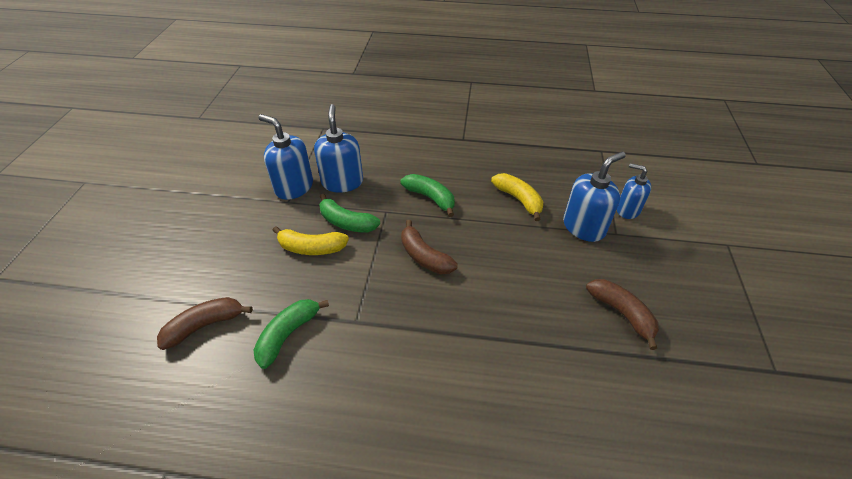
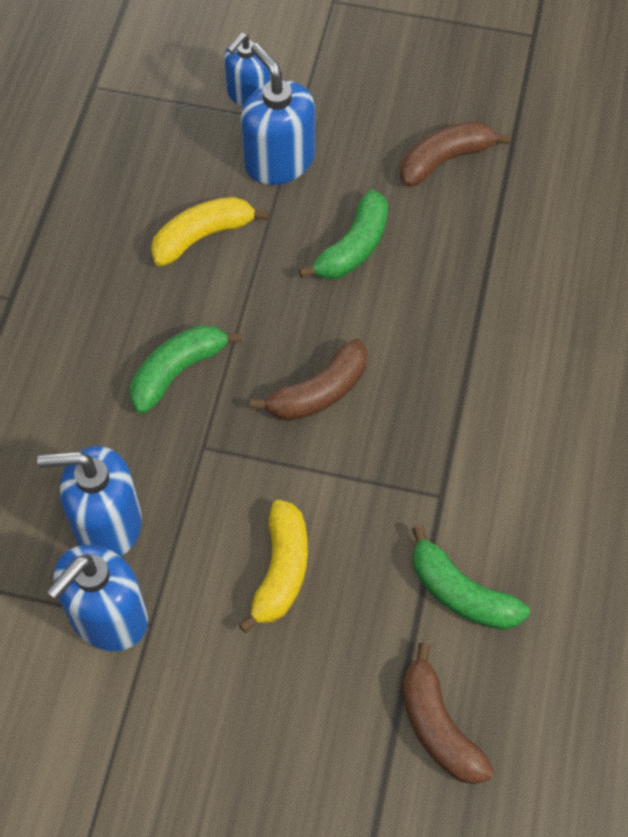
camera: 85 degrees left, 15 degrees up
(346, 222) = (223, 514): green banana -> green banana (353, 247)

